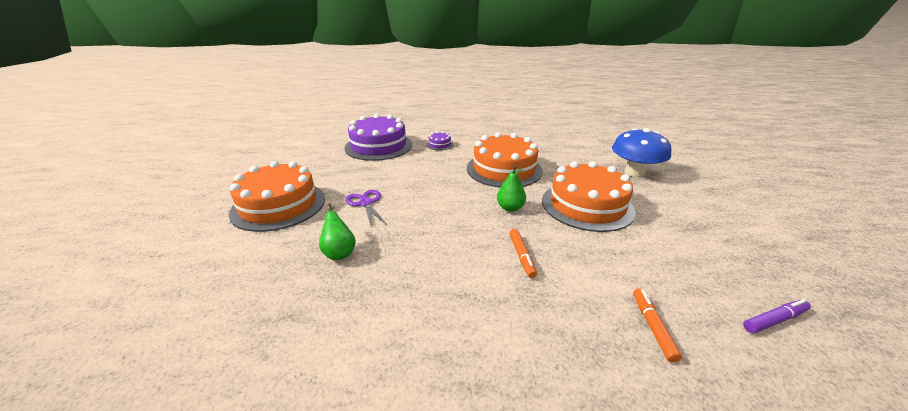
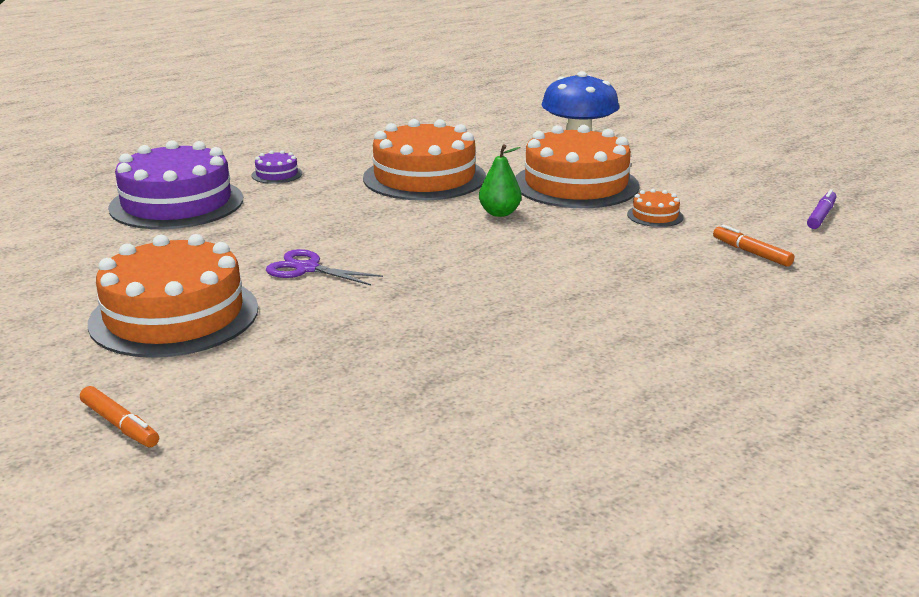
camera: 40 degrees left, 5 degrees down
(339, 252) = (374, 320): green pear -> none
(521, 256) = (579, 248): orange marker -> orange marker (120, 425)
(612, 253) = (655, 216): none -> orange cake

